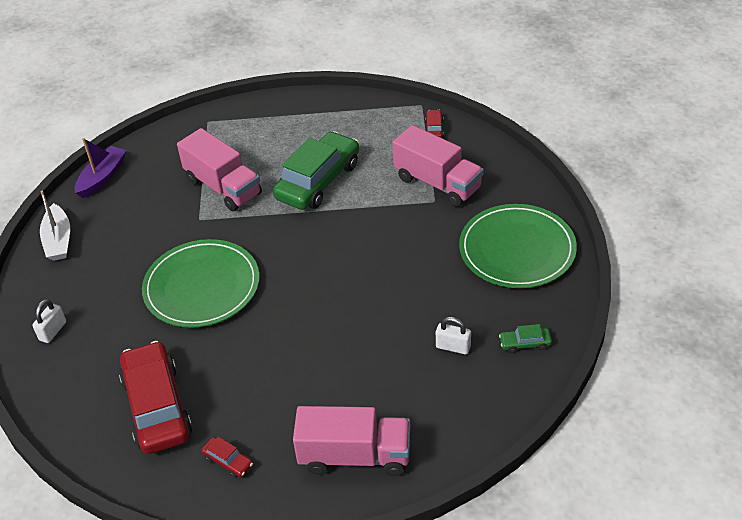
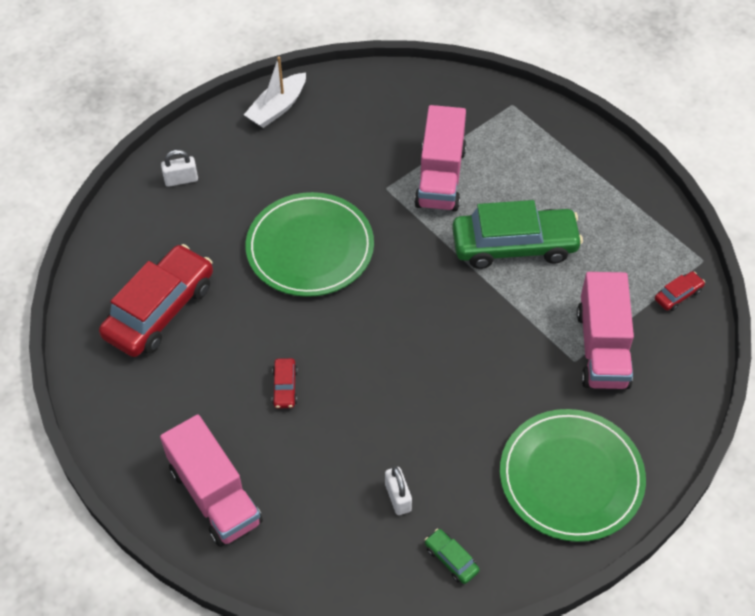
camera: 50 degrees right, 10 degrees up
(102, 177) = (373, 81): purple boat -> none
(228, 461) = (142, 401): red car -> red car (285, 387)

